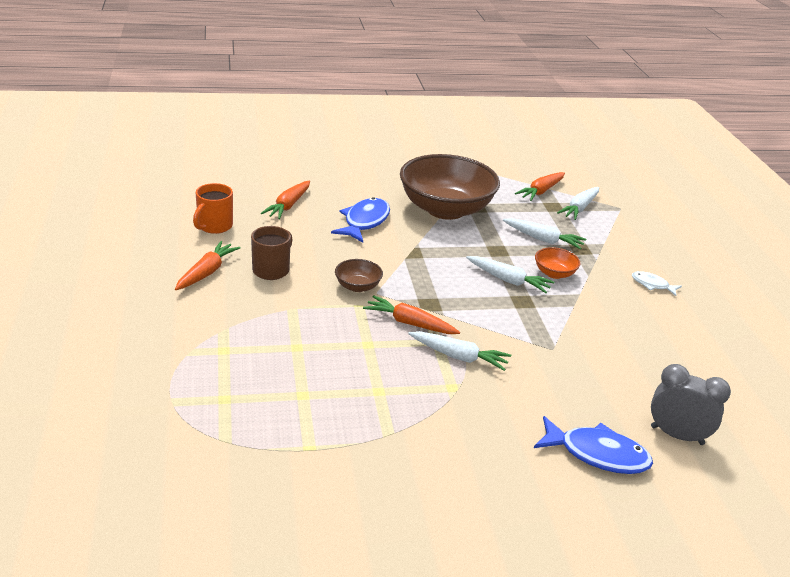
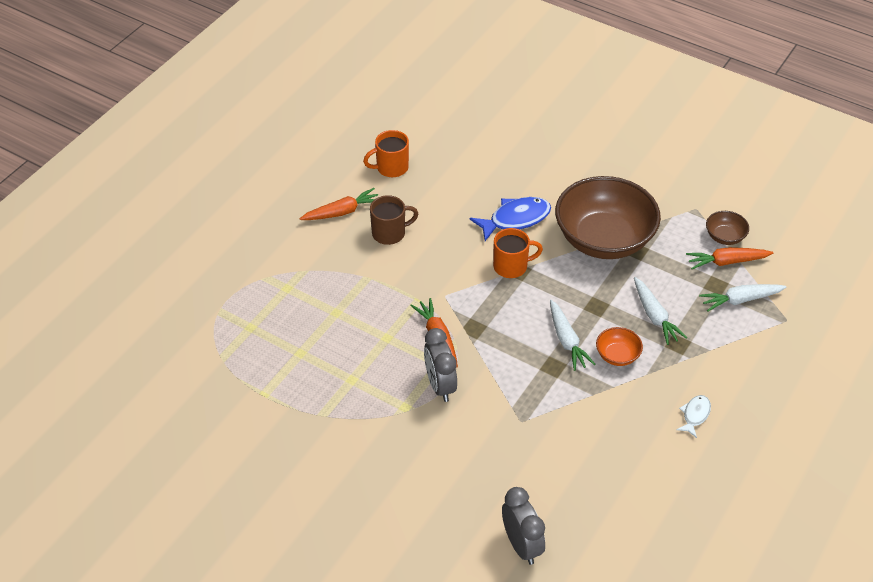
camera: 45 degrees right, 15 degrees up
(288, 205) = (471, 172): orange carrot -> none
(357, 286) = (437, 282): brown bowl -> brown bowl (725, 237)
(403, 252) = (511, 266): none -> orange mug
(458, 357) = (440, 385): white carrot -> grey clock
(597, 454) = (442, 519): blue fish -> none
(652, 285) = (695, 415): white fish -> white fish turned 45 degrees clockwise

